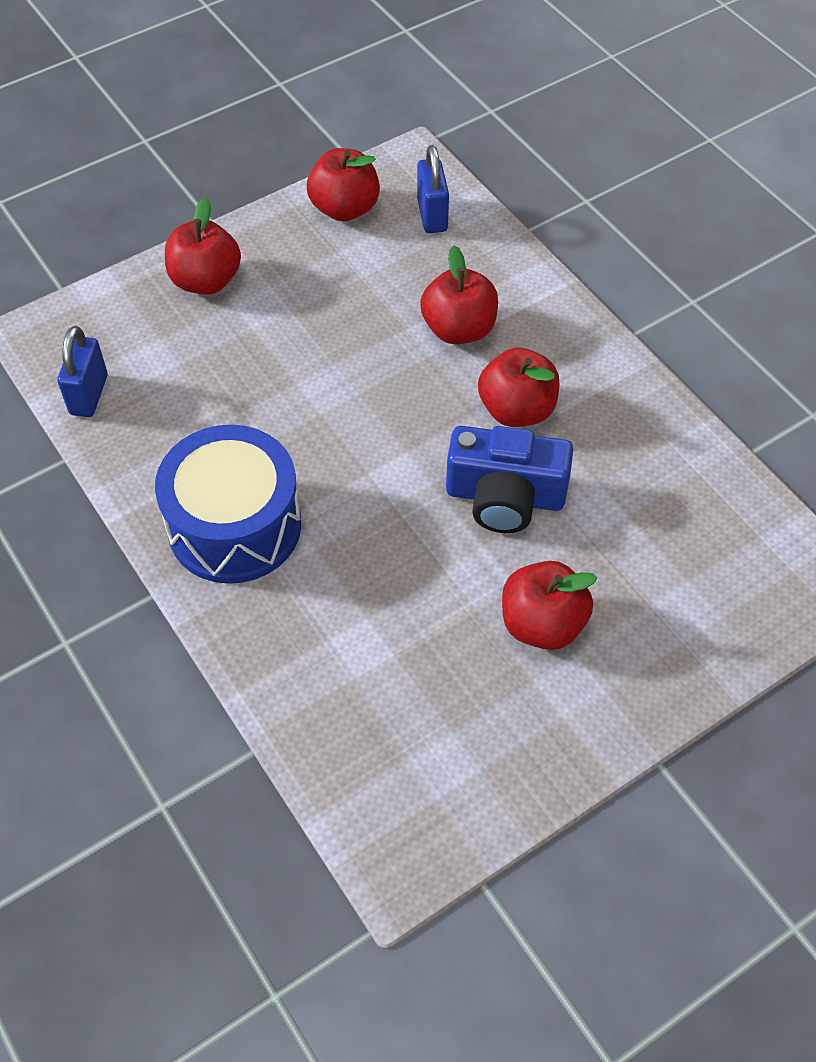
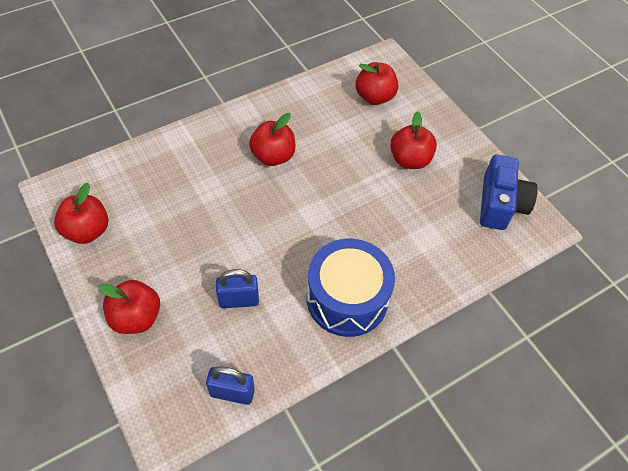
camera: 90 degrees left, 0 degrees up
(432, 215) = (108, 183): blue padlock -> blue padlock (239, 300)
(459, 329) = (209, 177): red apple -> red apple (374, 97)
(505, 496) = (332, 167): blue camera -> blue camera (500, 204)

